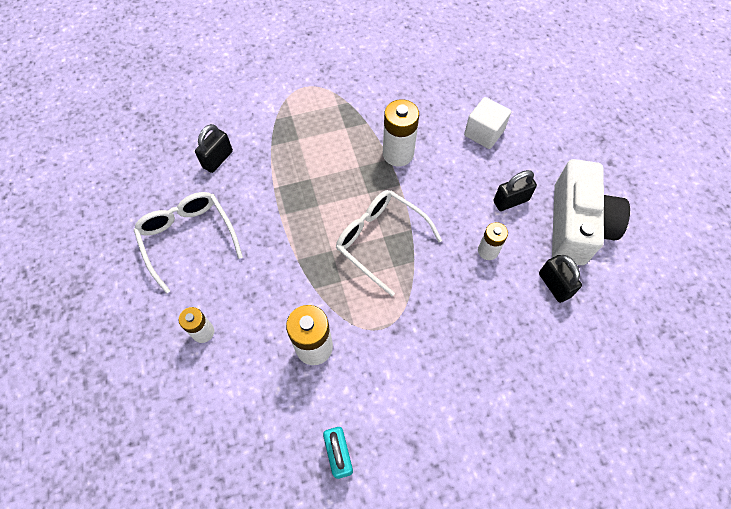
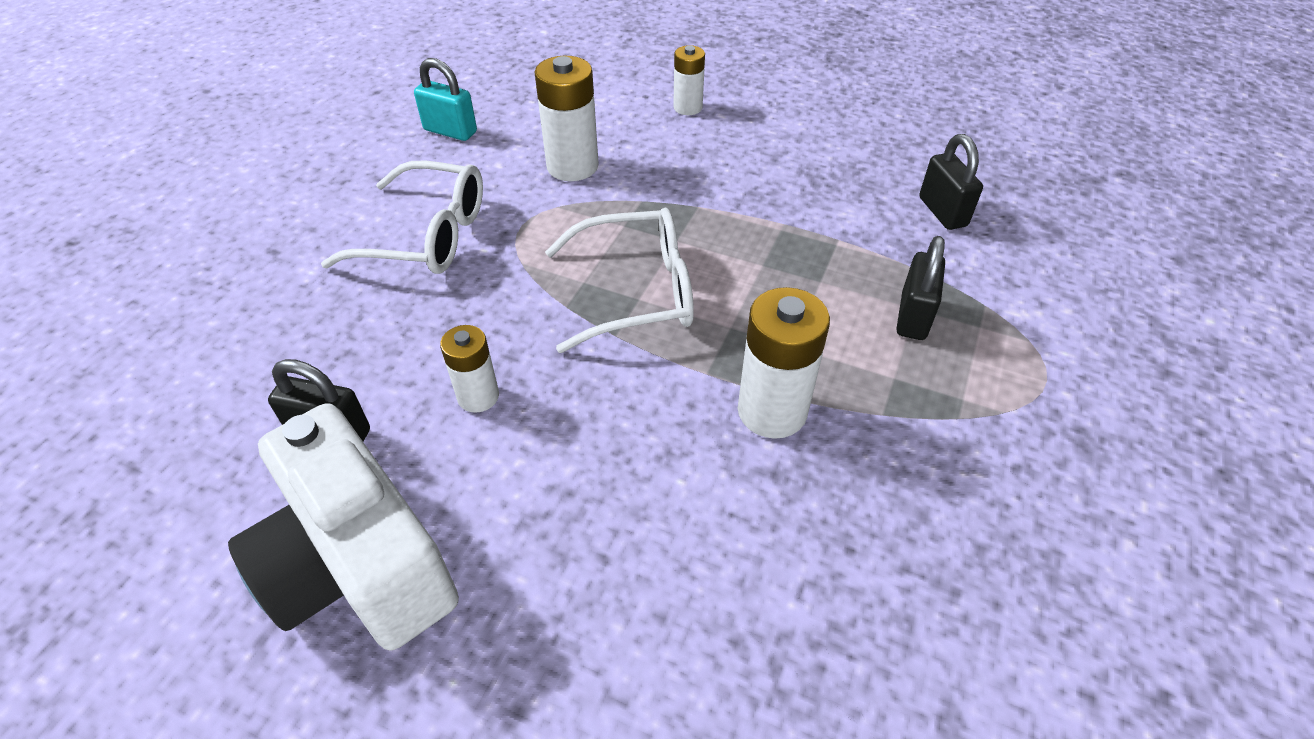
camera: 130 degrees right, 15 degrees down
(188, 238) = (826, 141): white glasses -> white glasses (427, 236)
(484, 133) = (695, 587): white cube -> none
(510, 201) = (515, 501): black padlock -> black padlock (913, 316)

